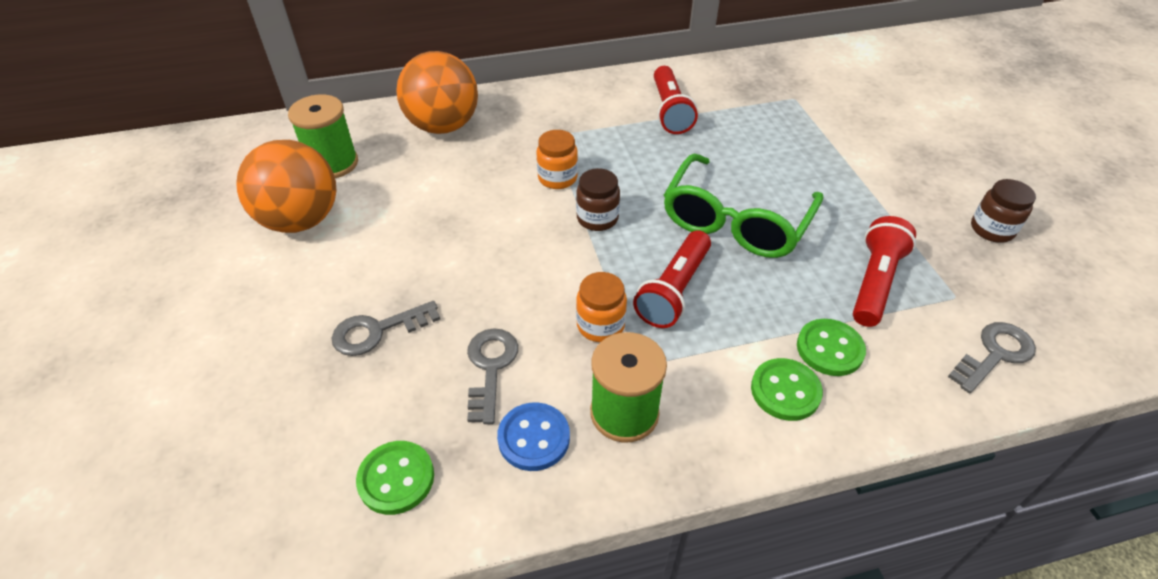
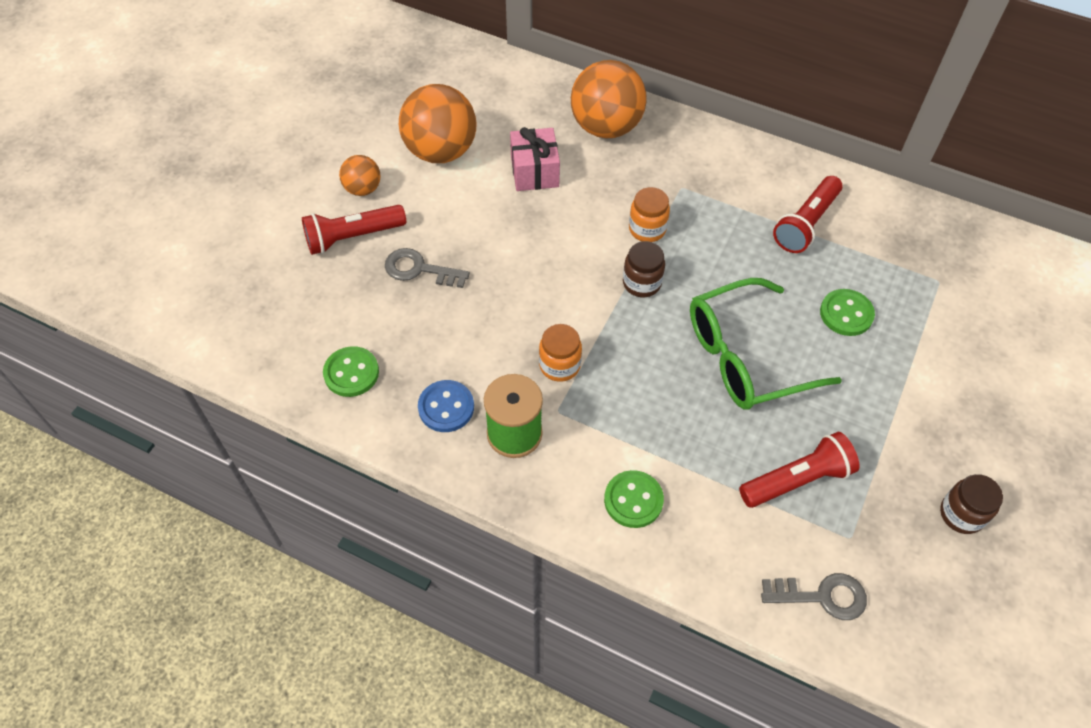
camera: 40 degrees right, 10 degrees up
(242, 296) = (363, 189): none -> orange ball
(333, 163) = (499, 114): green spool -> none
(413, 189) = (534, 172): none -> pink gift
(490, 368) = (463, 344): grey key -> none
(673, 290) = (636, 377): red flashlight -> red flashlight (352, 237)
(829, 349) = (699, 498): green button -> green button (846, 314)

